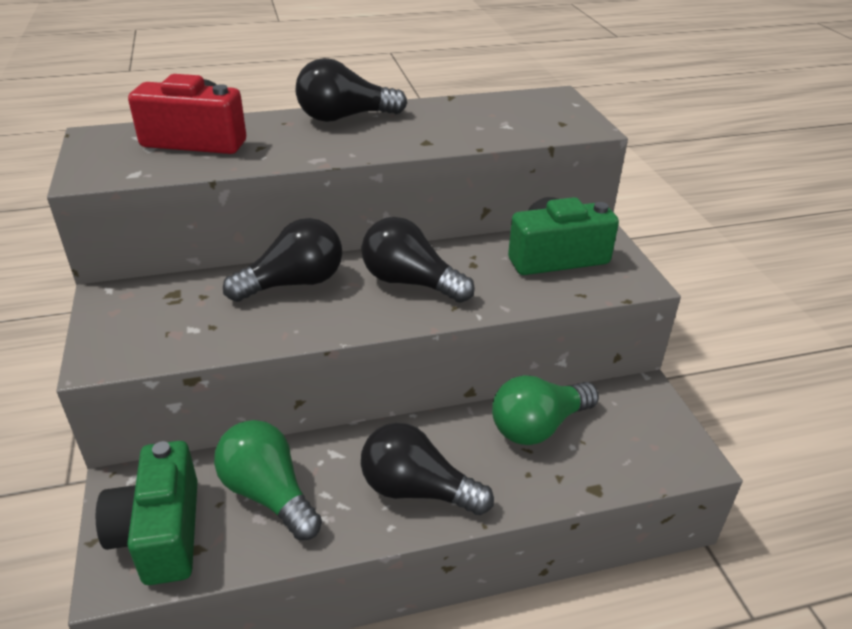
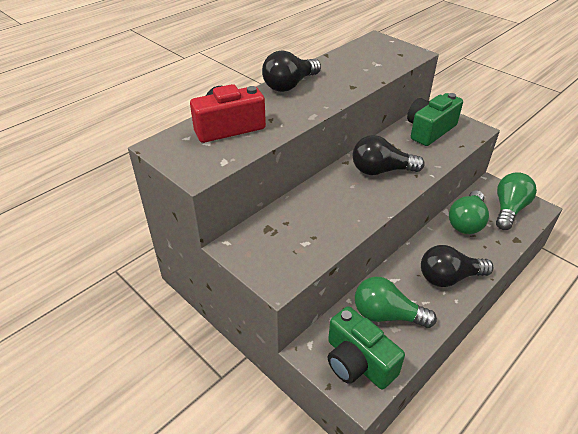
camera: 30 degrees left, 5 degrees up
(294, 283) = (325, 195): black light bulb -> none
(634, 439) = (509, 209): none -> green light bulb

